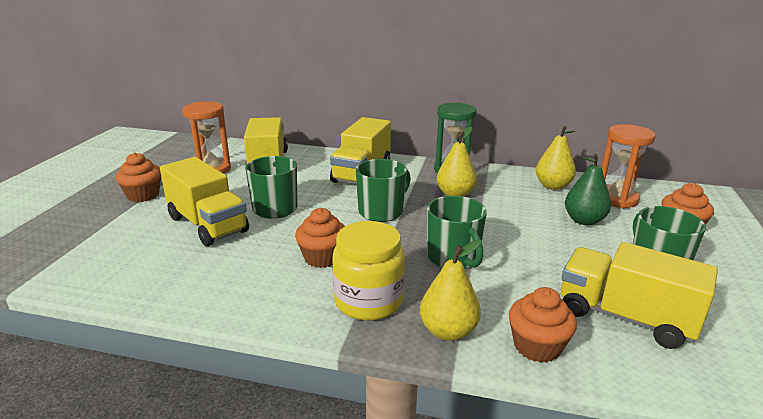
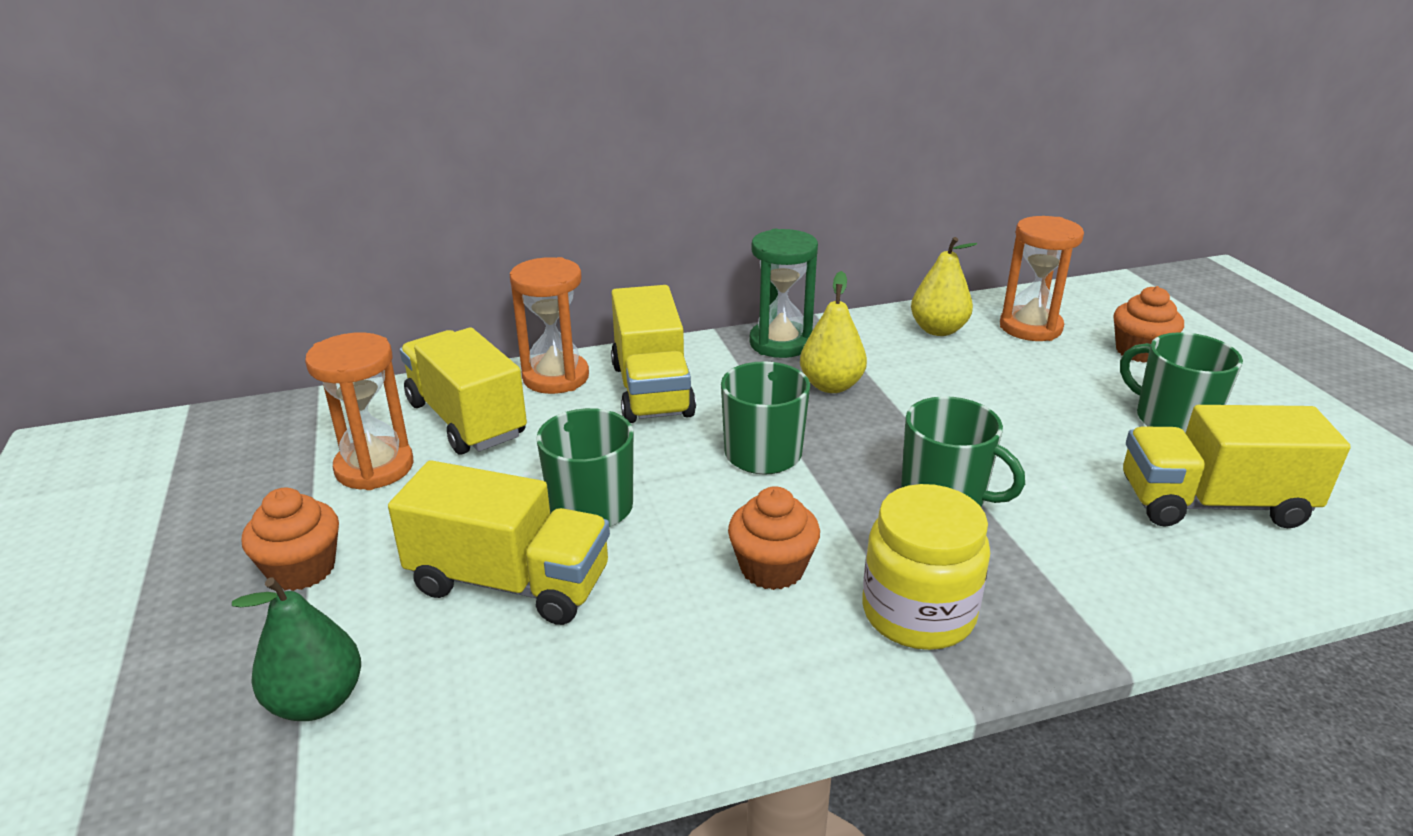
camera: 30 degrees left, 5 degrees up
(325, 157) = (556, 377): none -> orange hourglass
(448, 331) = (1062, 613): yellow pear -> none
(537, 346) = (1174, 587): orange cupcake -> none
(584, 220) = (1030, 375): green pear -> green pear (317, 701)

